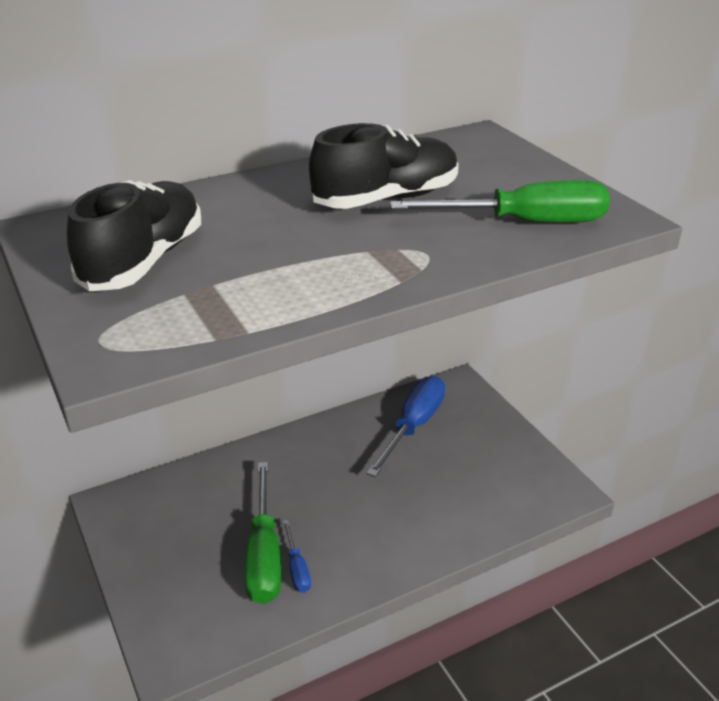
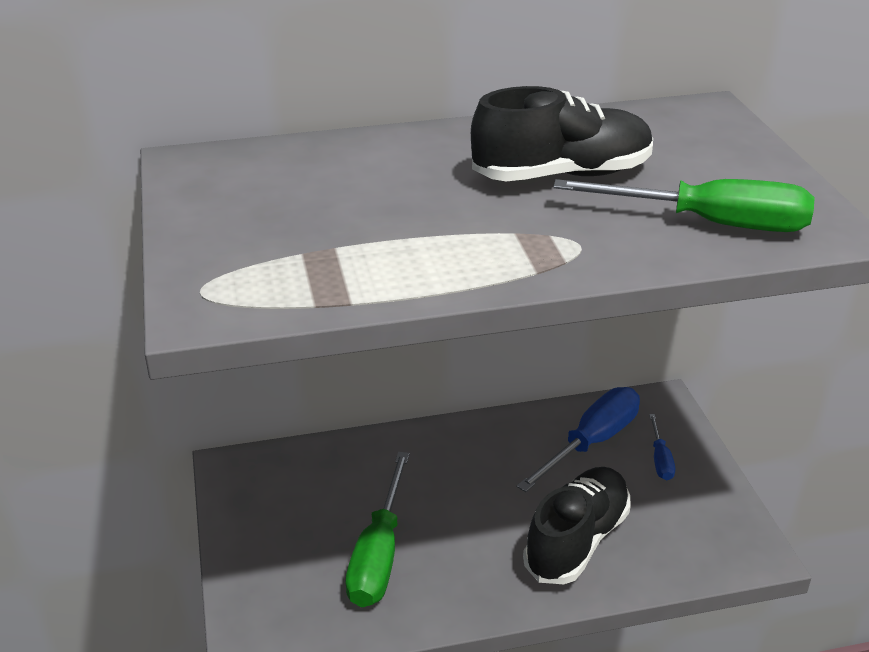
camera: 15 degrees right, 0 degrees up
(144, 261) = (275, 211): black shoe -> black shoe (577, 540)
(297, 568) = (410, 577): blue screwdriver -> blue screwdriver (660, 459)

